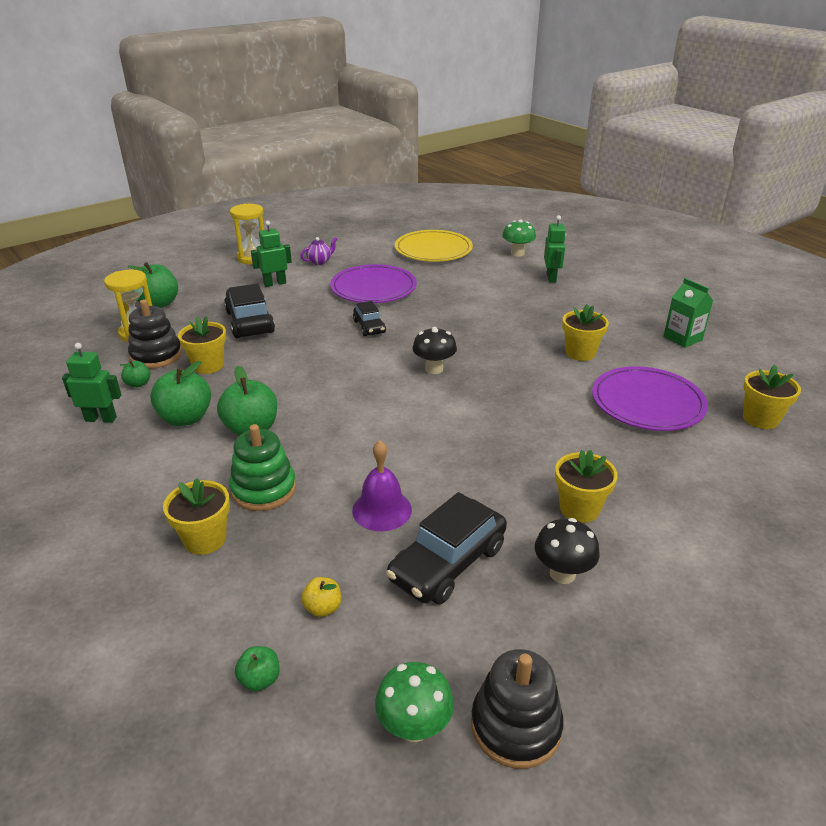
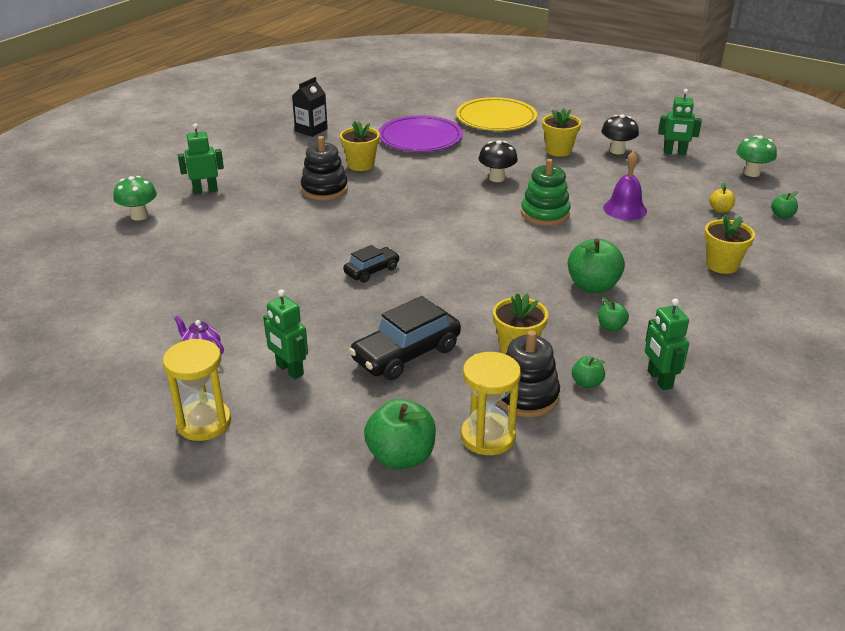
camera: 110 degrees left, 0 degrees up
(185, 418) = (611, 327): green apple -> green apple, size x0.51
(264, 489) = (653, 258): green stacking toy -> green stacking toy (545, 214)
(373, 288) = (273, 290): purple plate -> none
(433, 250) = (137, 272): yellow plate -> yellow plate (496, 118)
(434, 369) = (431, 222): black mushroom -> black mushroom (497, 178)
(448, 563) = (645, 181): black car -> none
(515, 726) = (721, 152): black stacking toy -> black stacking toy (324, 189)
(534, 648) = (674, 153): none -> green robot
(682, 338) = (311, 130): green carton -> black carton
(760, 419) = (414, 106): yellow flower pot -> none

